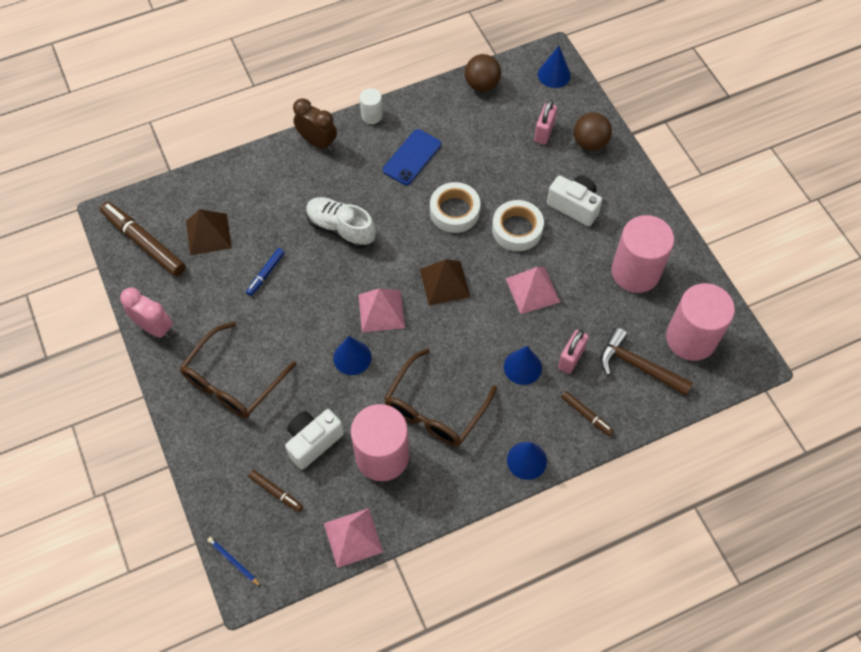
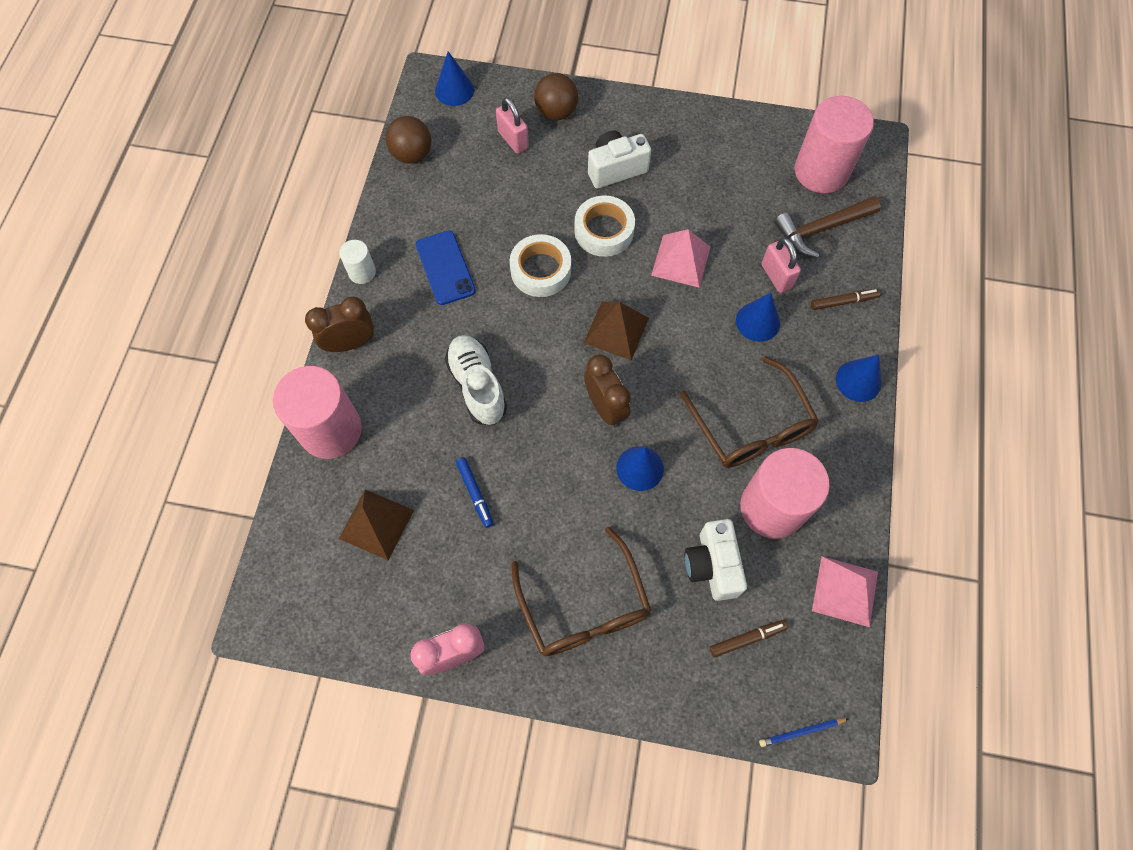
camera: 55 degrees left, 5 degrees up
(144, 243) = (330, 602): brown marker -> none
(341, 228) = (477, 386): white shoe -> white shoe turned 90 degrees clockwise
(381, 311) = (605, 407): pink pyramid -> brown clock
(635, 272) = (723, 168): pink cylinder -> pink cylinder (331, 430)

